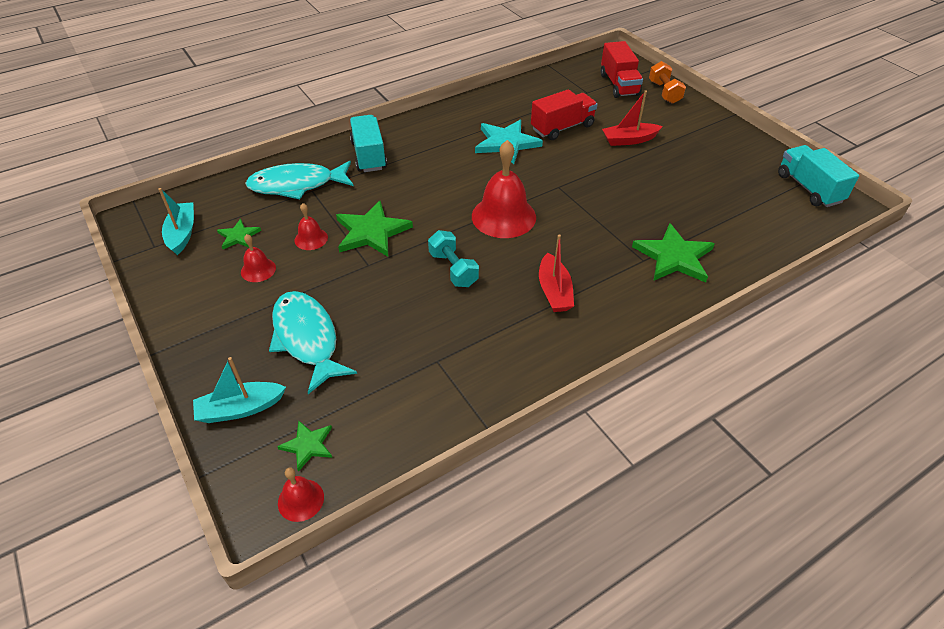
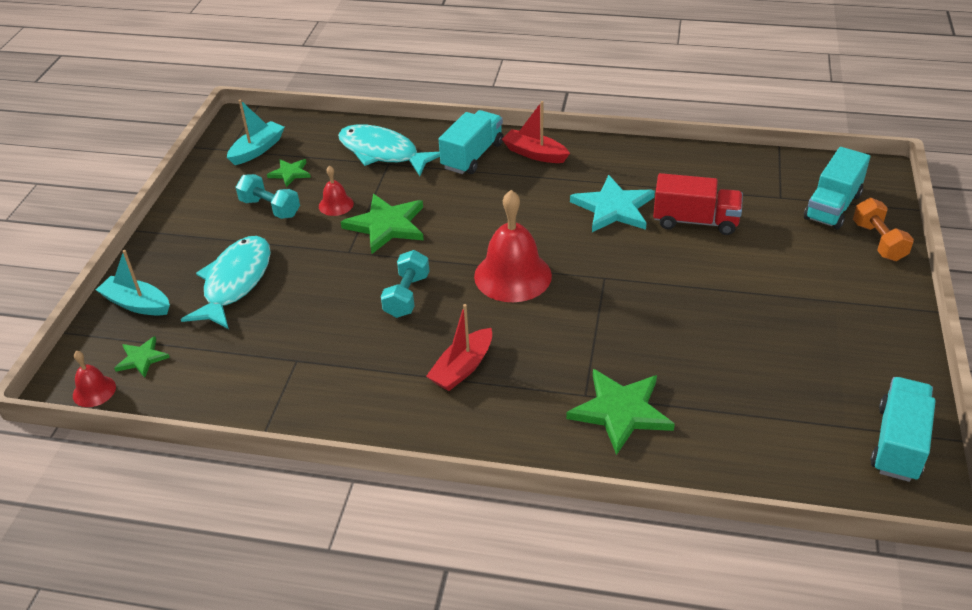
camera: 45 degrees right, 5 degrees down
(258, 270) = (270, 208): red bell -> turquoise dumbbell
(619, 85) = (832, 206): red truck -> turquoise truck
(629, 140) = (751, 272): red boat -> red boat (535, 154)
(664, 92) = (878, 241): orange dumbbell -> orange dumbbell turned 45 degrees counterclockwise

